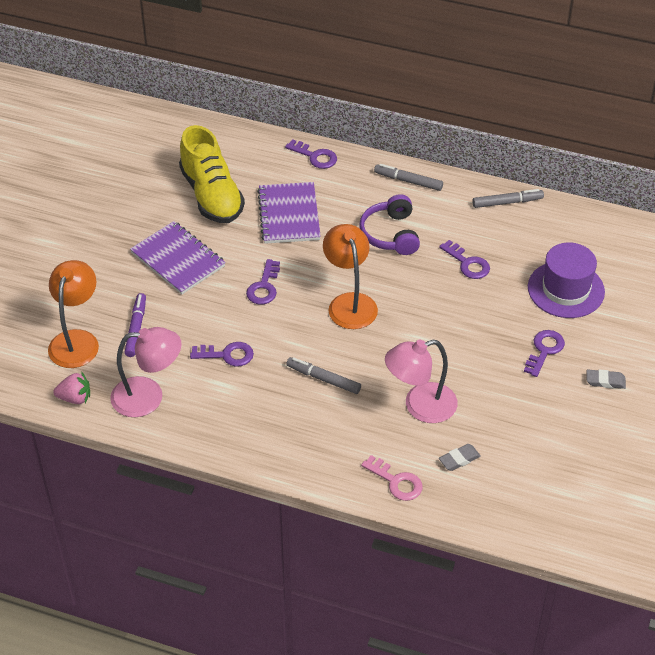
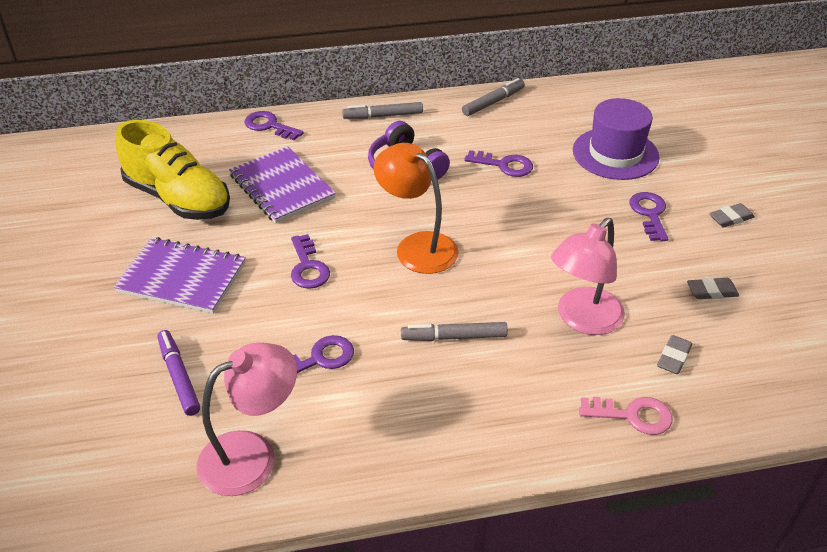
camera: 30 degrees left, 5 degrees down
(75, 398) = (147, 504): pink strawberry -> none
(76, 340) = (104, 426): orange lamp -> none
(315, 156) = (269, 126): purple key -> purple key turned 150 degrees counterclockwise
(532, 428) = (711, 291): none -> grey eraser

